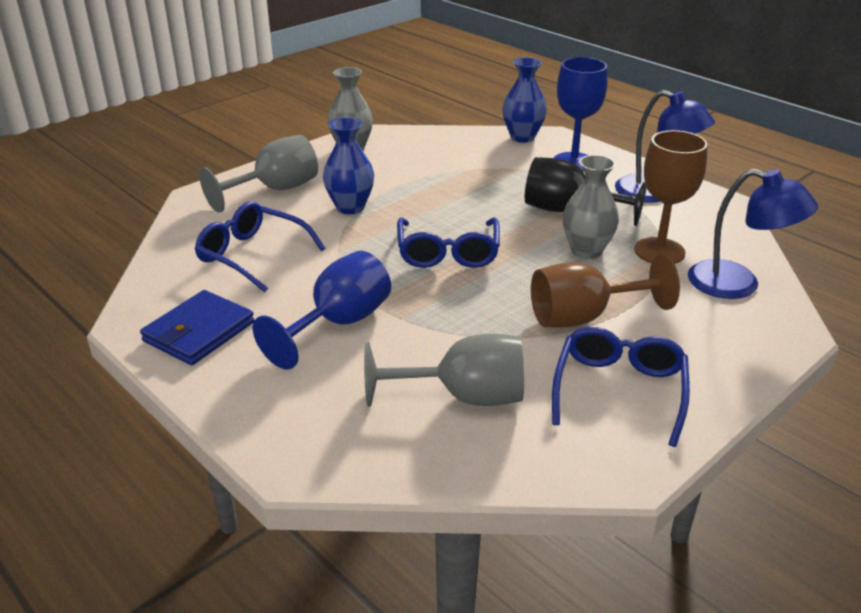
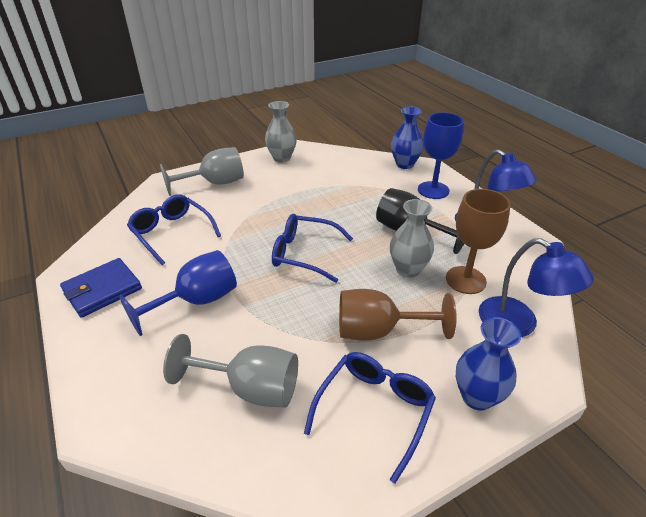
camera: 15 degrees right, 5 degrees up
(350, 207) = (256, 204): blue vase -> blue vase (477, 397)
(448, 253) = (304, 254): blue glasses -> blue glasses turned 90 degrees clockwise

